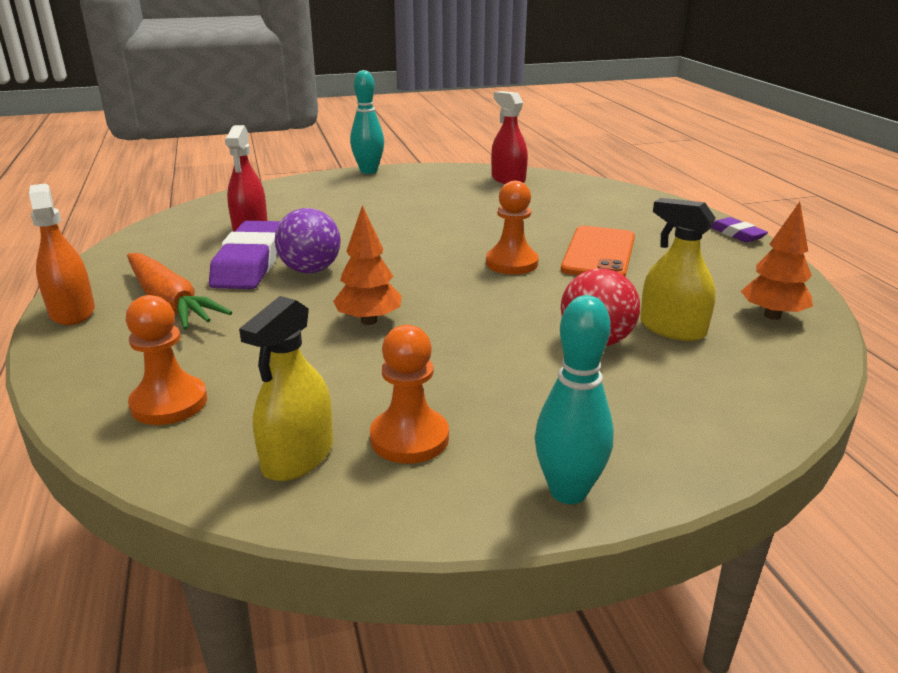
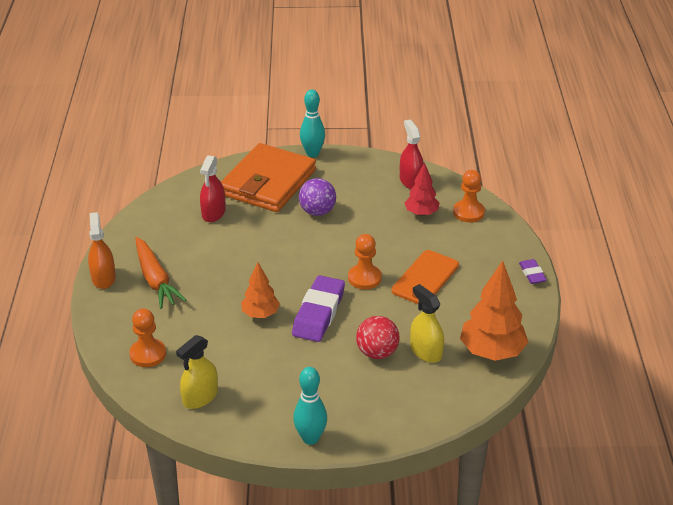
camera: 15 degrees right, 10 degrees up
(250, 263) = (206, 250): purple eraser -> purple eraser (319, 313)
(310, 270) = (240, 264): purple ball -> purple ball (317, 212)
(320, 196) = (268, 182): none -> orange wallet
(409, 438) = (253, 397): orange pawn -> orange pawn (468, 212)
(543, 201) = (421, 213): none -> red tree
(772, 316) = (492, 352): orange tree -> orange tree, size x1.67

